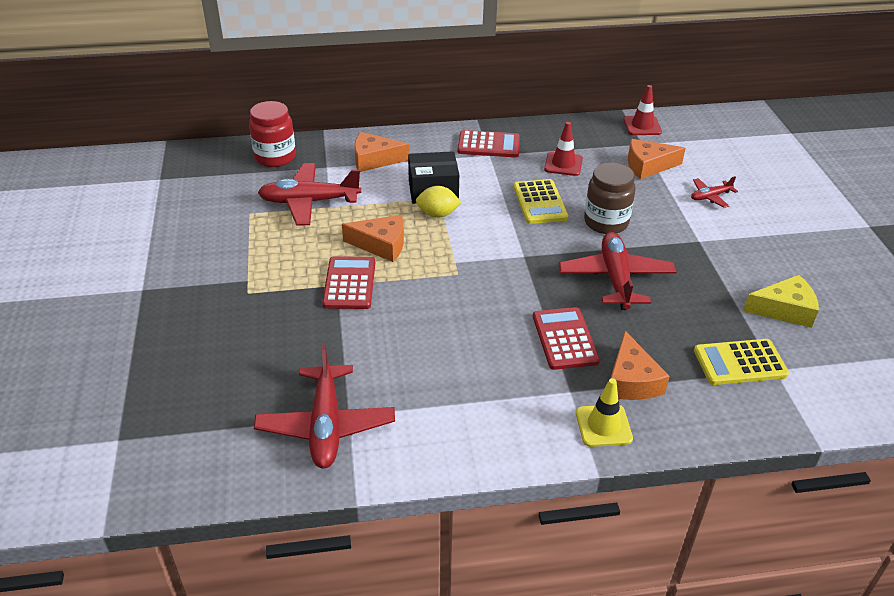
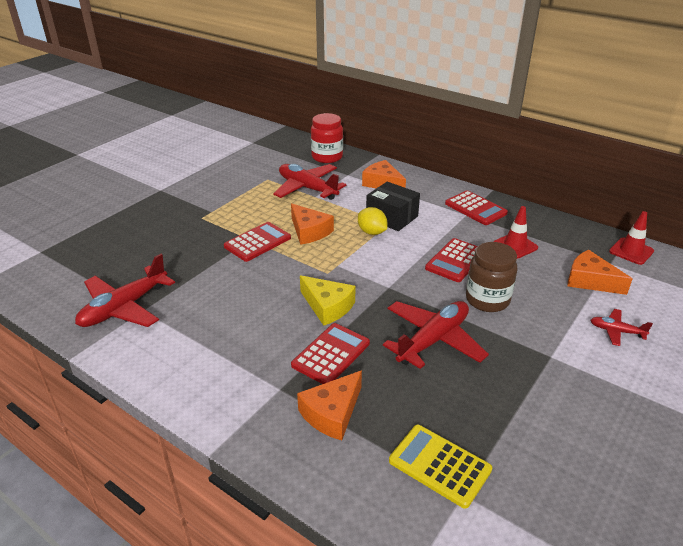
camera: 45 degrees right, 5 degrees down
(540, 202) = (455, 261): yellow calculator -> red calculator
(603, 426) = (264, 427): yellow traffic cone -> none
(784, 310) = (551, 456): yellow cheese -> yellow cheese (327, 306)

